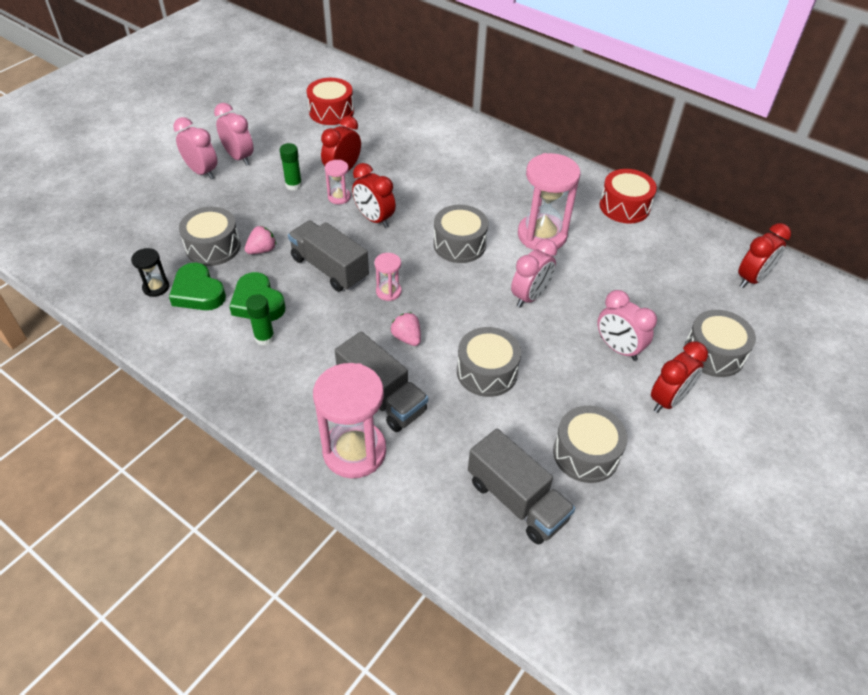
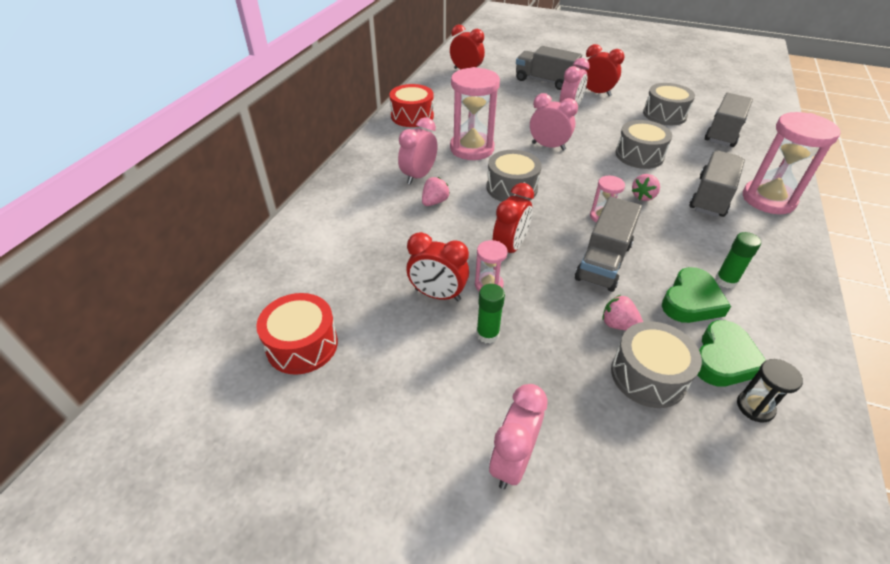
camera: 105 degrees left, 5 degrees down
(239, 157) = (455, 423): pink clock -> pink clock (418, 176)
(456, 191) = (434, 202): none -> pink strawberry
(713, 353) = (545, 81): grey drum -> grey truck

